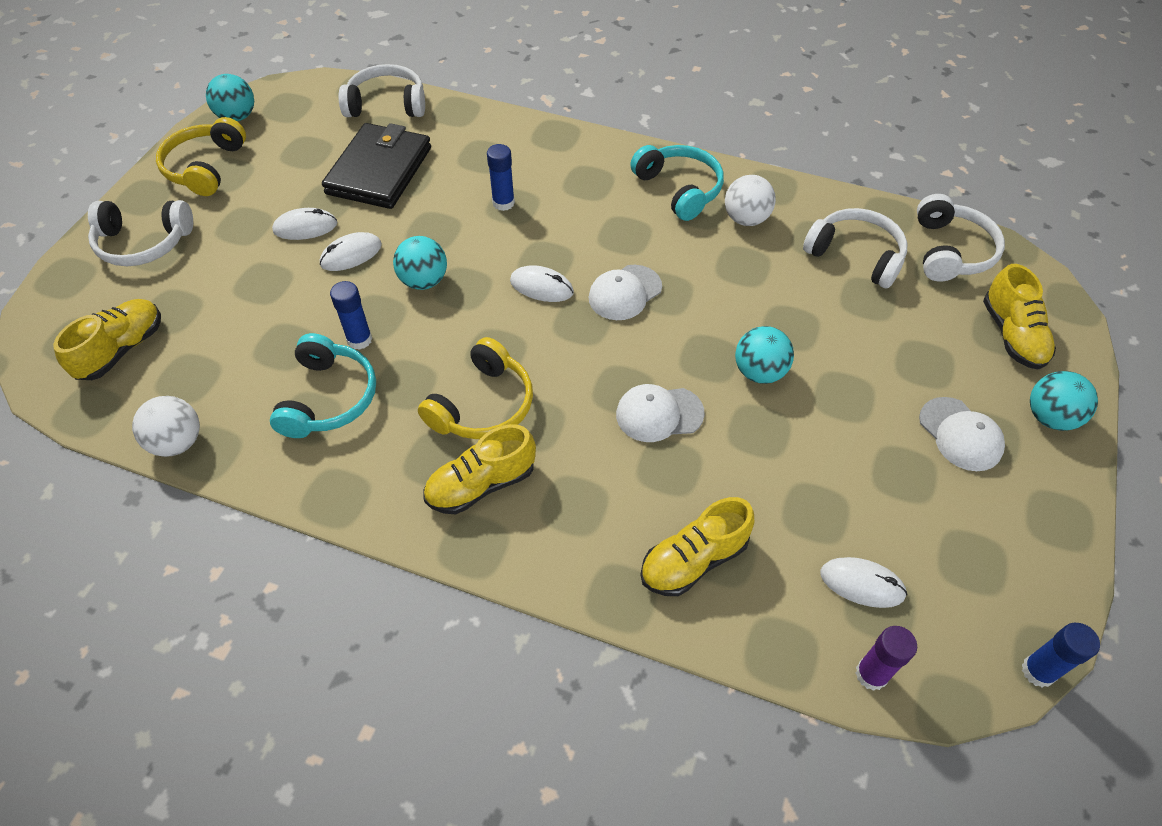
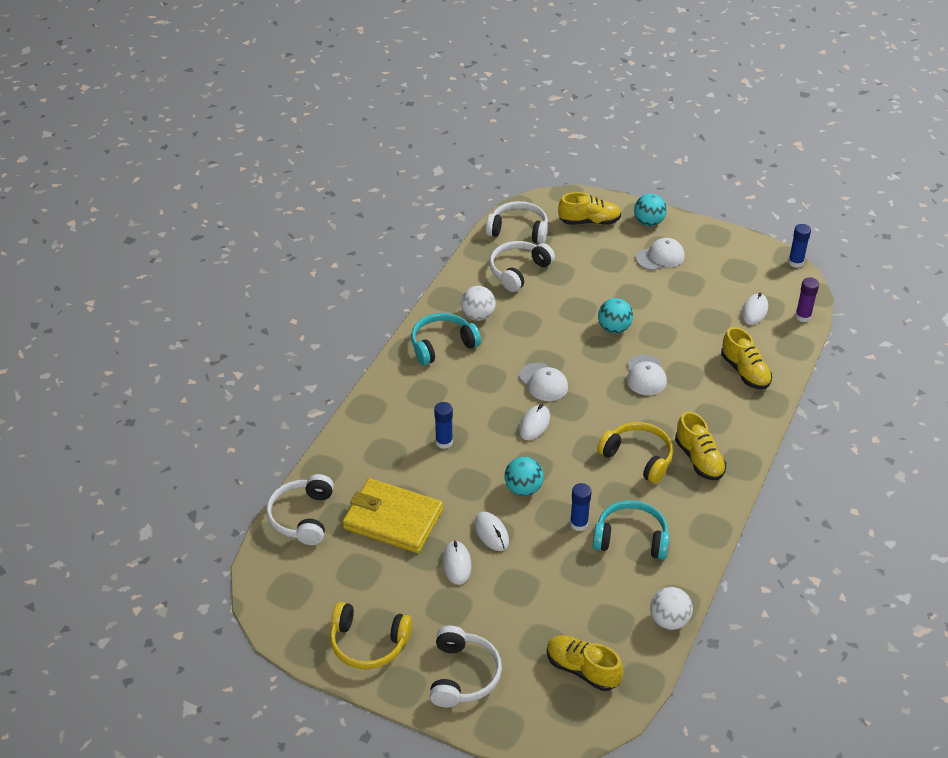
camera: 85 degrees left, 10 degrees down
(237, 117) = (297, 627): turquoise ball -> none
(379, 170) = (393, 519): black wallet -> yellow wallet

